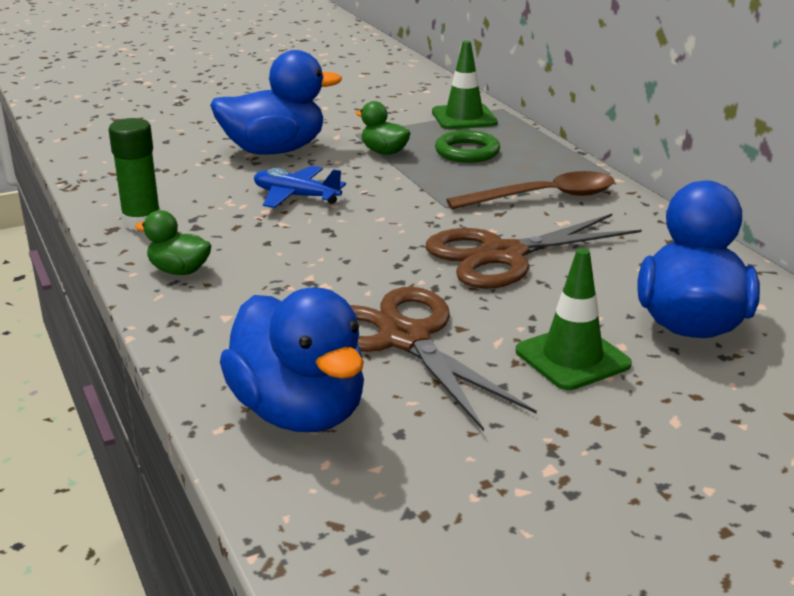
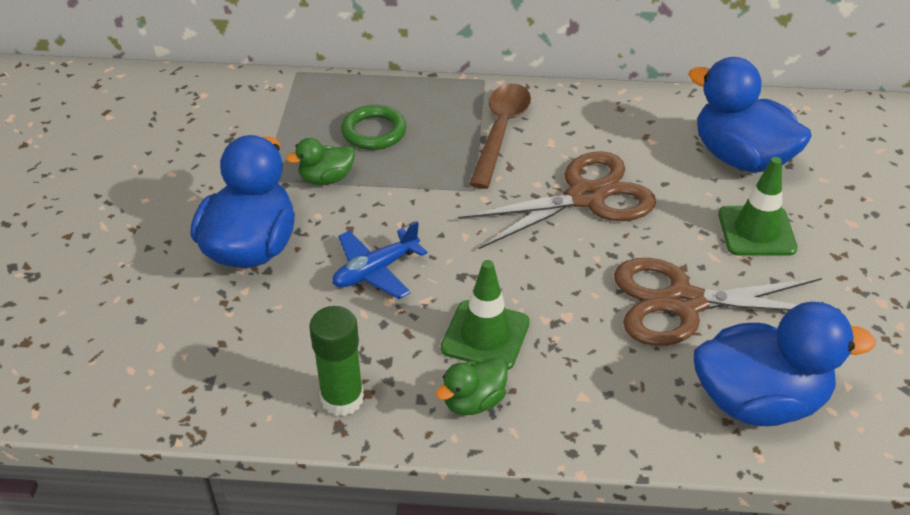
camera: 60 degrees left, 15 degrees up
(464, 117) = (295, 101): green traffic cone -> green traffic cone (485, 335)
(503, 255) = (585, 197): brown scissors -> brown scissors turned 120 degrees counterclockwise

